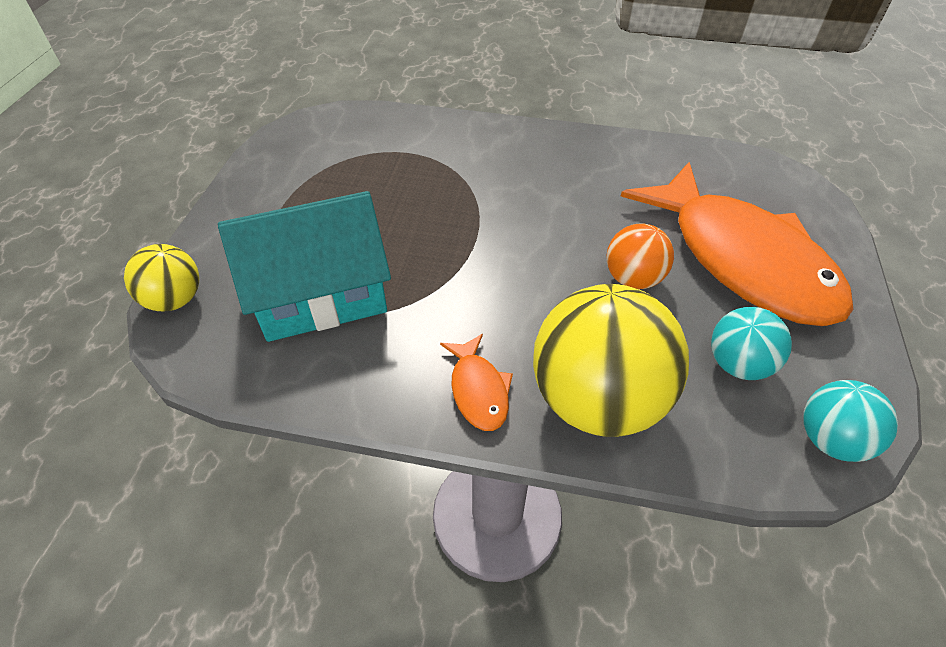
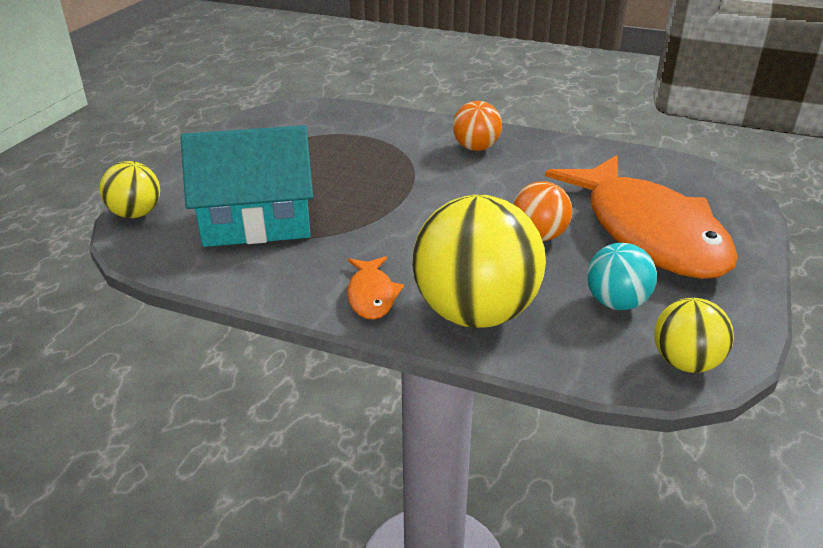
camera: 10 degrees right, 15 degrees down
(533, 158) = (476, 148): none -> orange ball
(830, 440) = (685, 362): turquoise ball -> yellow ball

